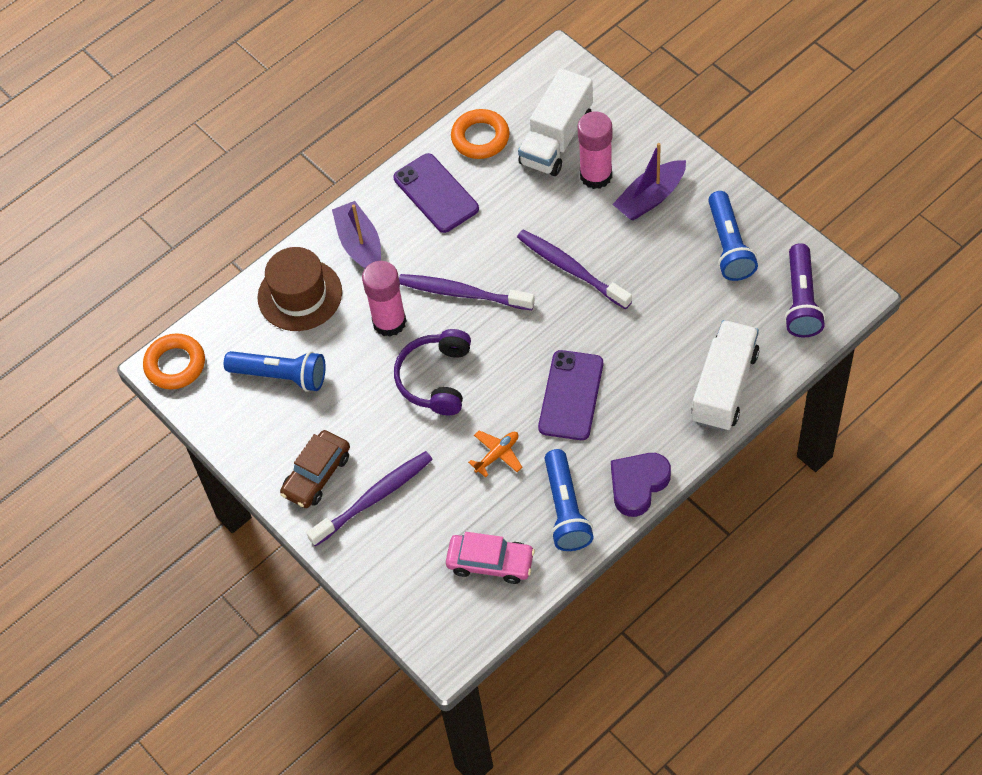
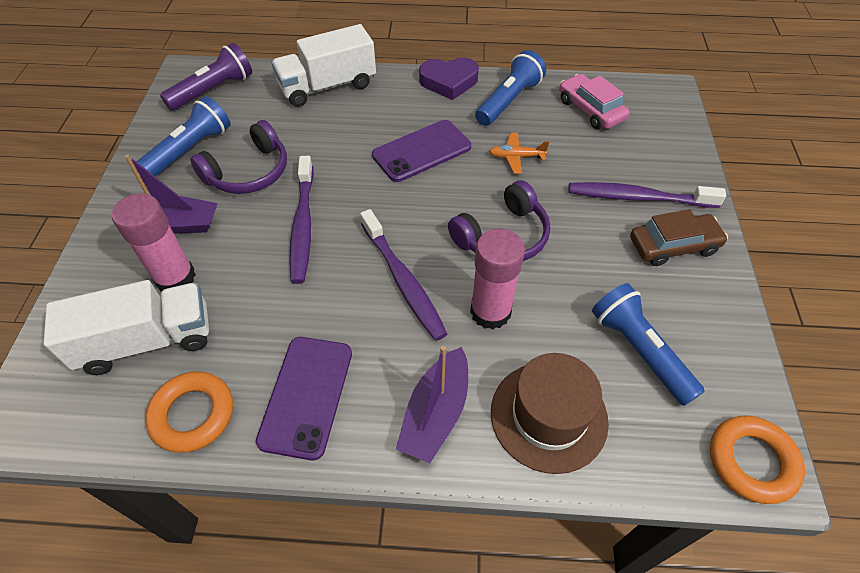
camera: 140 degrees left, 5 degrees down
(662, 268) = (249, 172): none -> purple headphones

